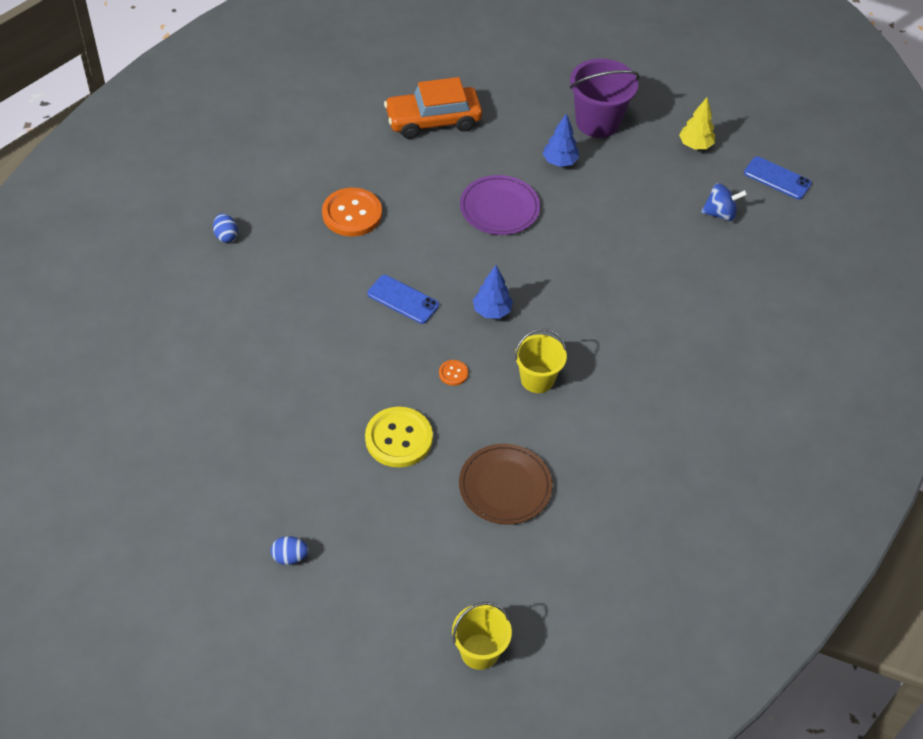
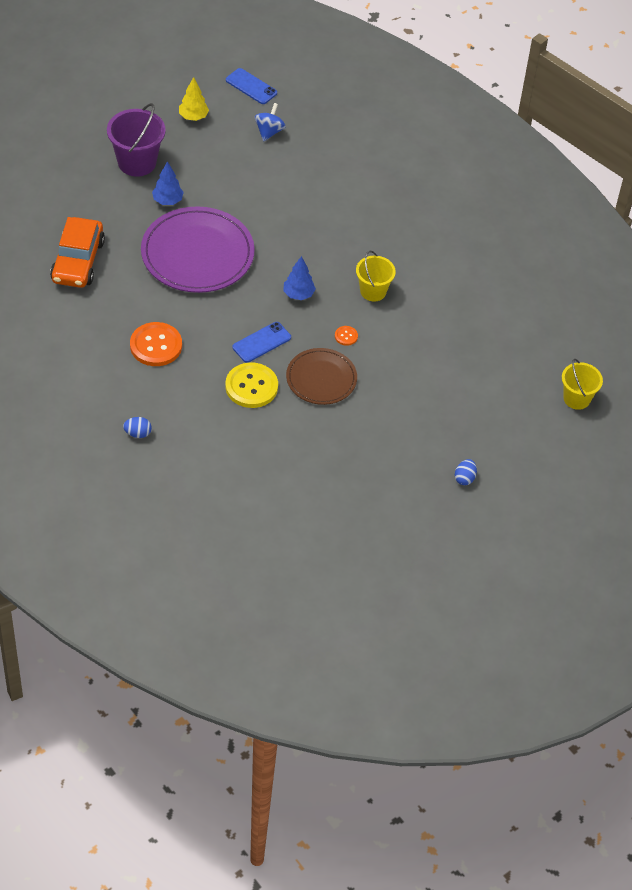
camera: 70 degrees left, 0 degrees up
(399, 438) = (390, 386): yellow button -> yellow button (251, 386)
(499, 208) = (197, 254): purple plate -> purple plate, size x1.66
(505, 486) = (456, 341): brown plate -> brown plate (321, 379)
(777, 178) = (251, 86): blue phone -> blue phone turned 75 degrees clockwise

